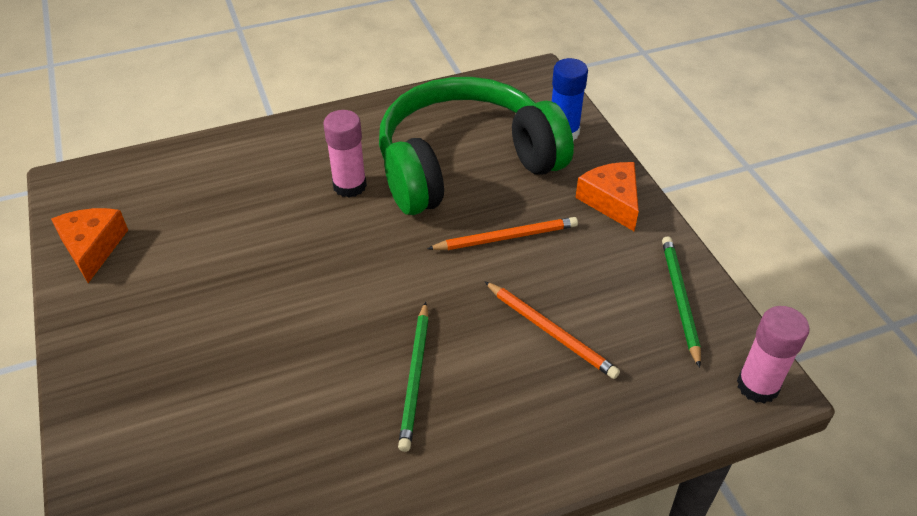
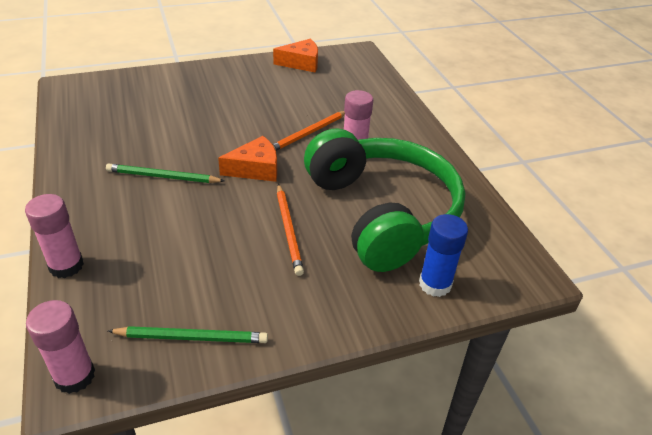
camera: 90 degrees right, 5 degrees down
(551, 331) = (181, 246): orange pencil -> orange pencil (308, 133)
(610, 443) = (66, 266): none -> pink glue stick
(611, 201) = (330, 307): orange cheese -> orange cheese (255, 169)

